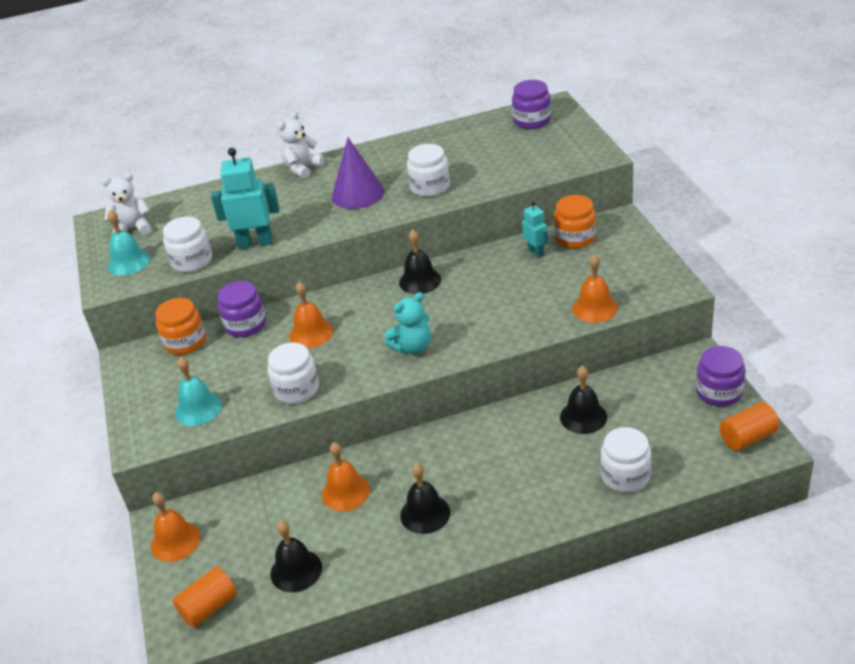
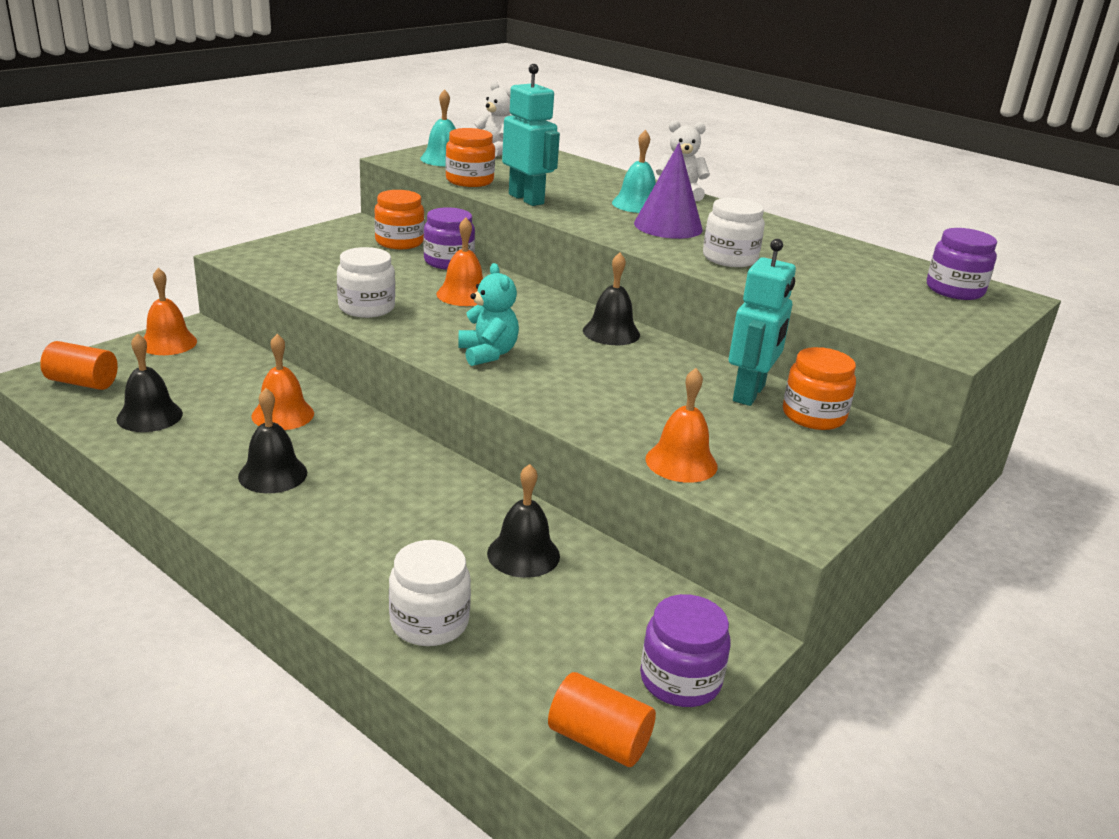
camera: 50 degrees right, 10 degrees down
(192, 261) = (469, 181): white jar -> orange jar
(198, 409) = (305, 269): turquoise bell -> turquoise bell (637, 204)
(412, 347) = (488, 354): turquoise teddy bear -> turquoise teddy bear turned 135 degrees counterclockwise
(536, 252) = (749, 394): turquoise robot -> turquoise robot, size x1.77

